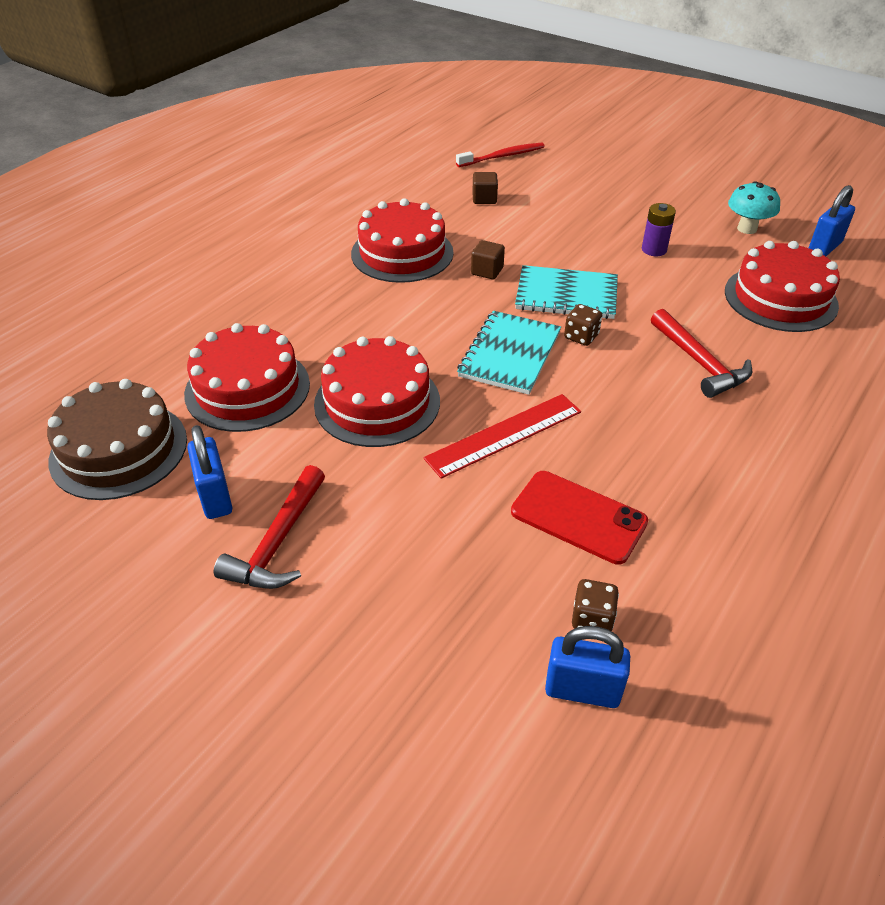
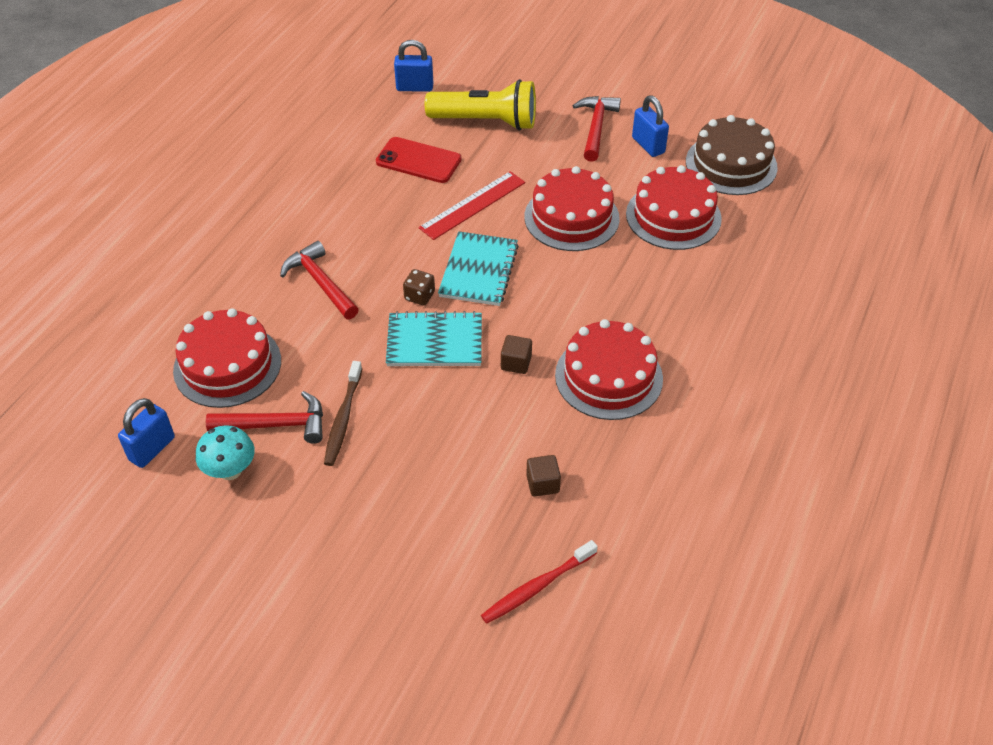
camera: 170 degrees right, 5 degrees up
(457, 581) = (486, 122): none -> yellow flashlight
(592, 618) = (410, 114): brown dice -> none
(654, 250) = (343, 419): purple battery -> brown toothbrush
(715, 252) = (276, 425): none -> red hammer

